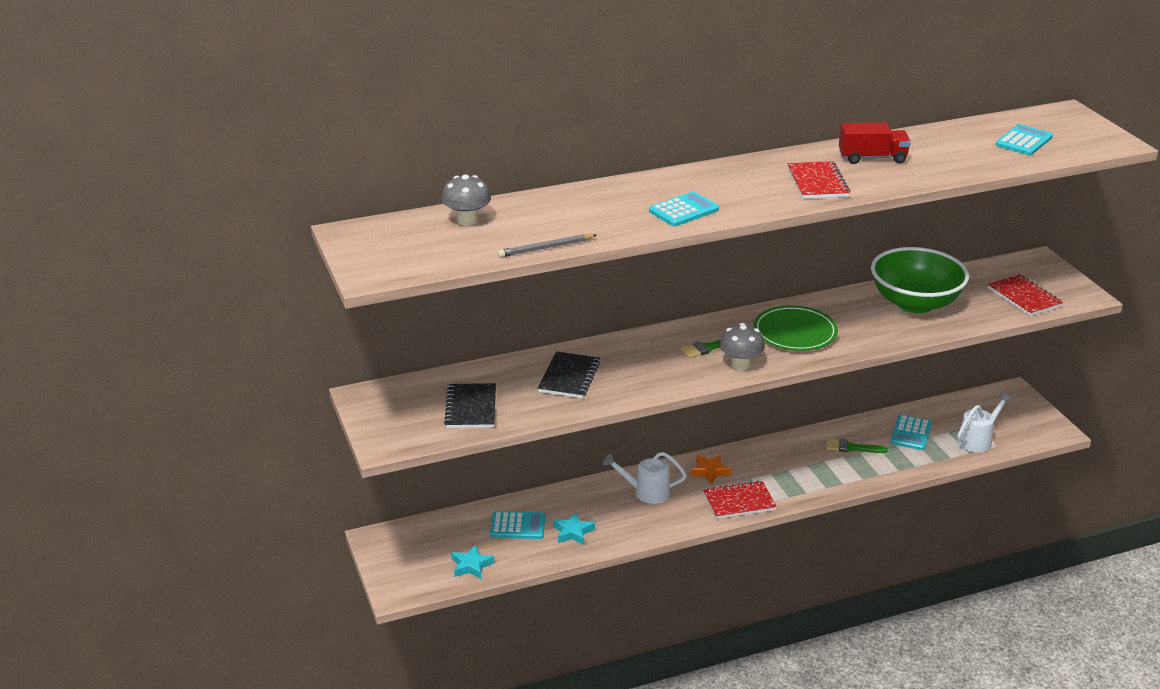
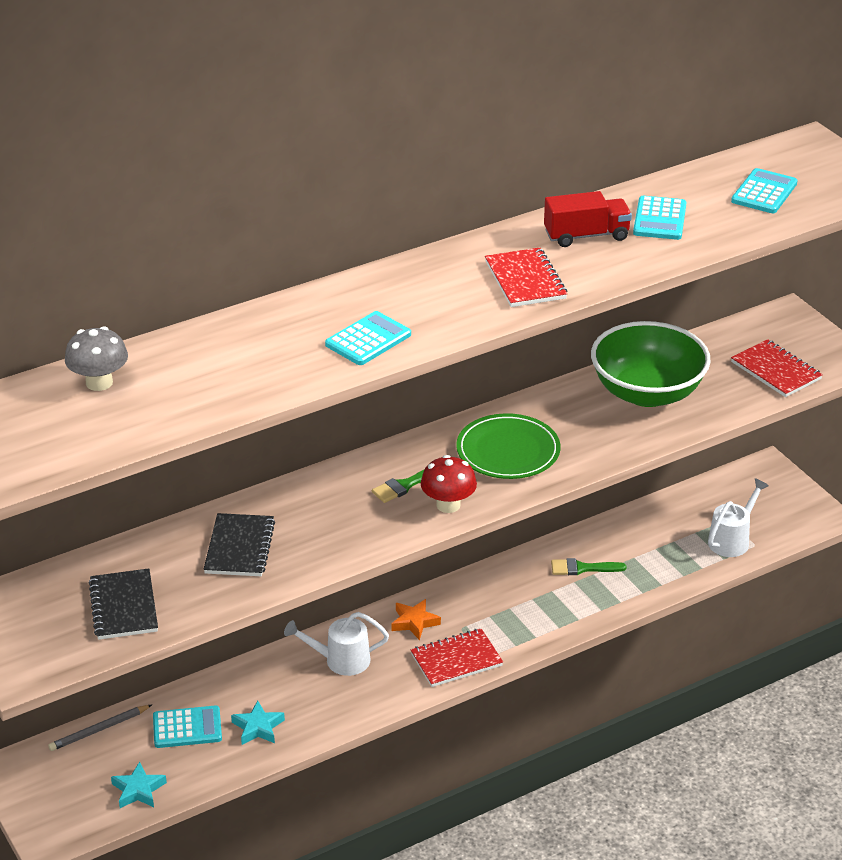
camera: 10 degrees left, 5 degrees up
(546, 248) = (207, 415): grey pencil -> grey pencil (99, 730)
(740, 364) = (448, 505): grey mushroom -> red mushroom
(911, 433) = (651, 540): turquoise calculator -> turquoise calculator (659, 219)

